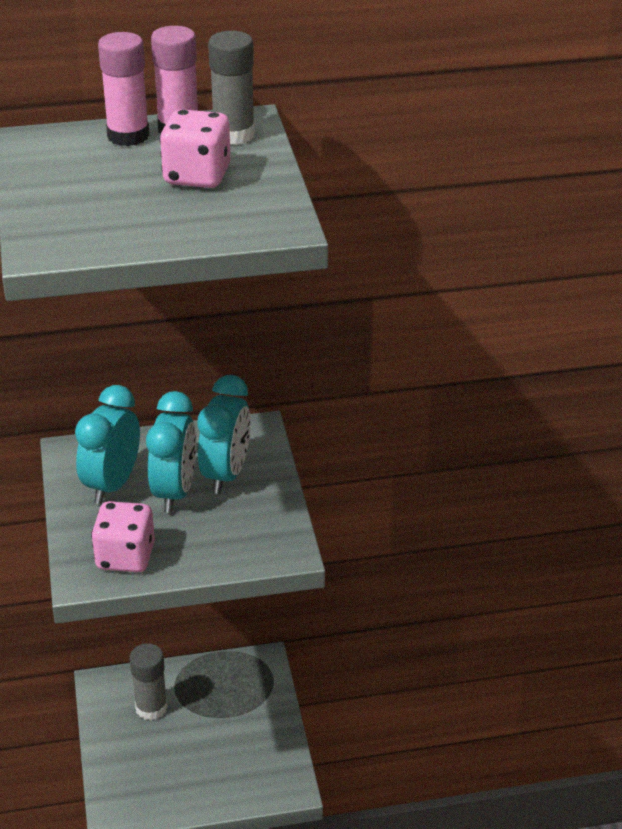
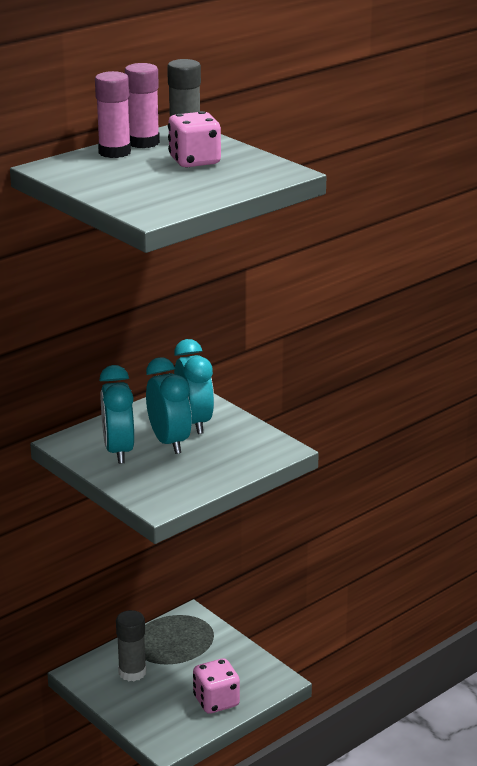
camera: 30 degrees left, 10 degrees down
(125, 557) = (176, 485): pink dice -> pink dice (216, 701)

